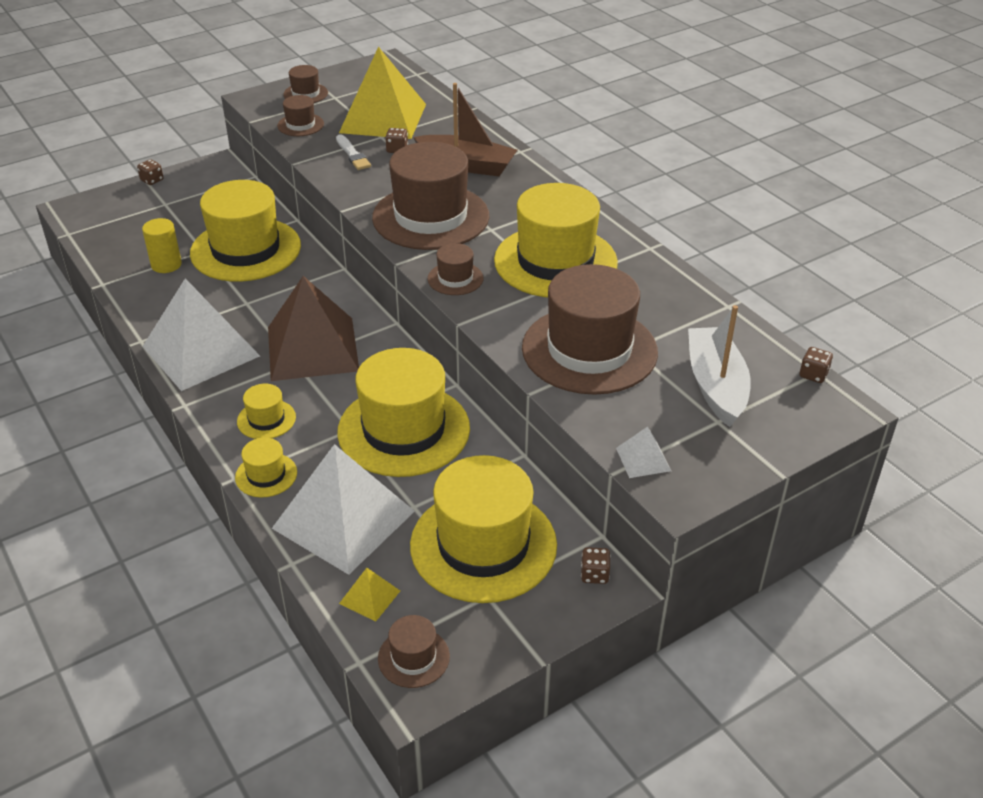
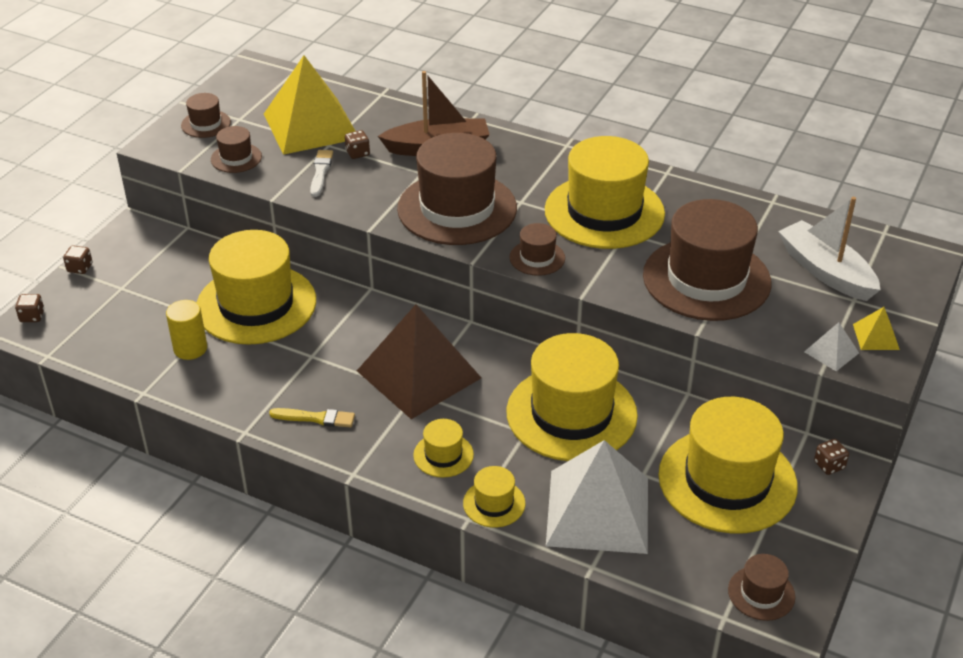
camera: 30 degrees left, 0 degrees up
(201, 351) = (316, 418): white pyramid -> yellow brush
(353, 154) = (320, 172): white brush -> white brush turned 120 degrees counterclockwise
(370, 597) = (682, 563): yellow pyramid -> yellow pyramid (876, 336)
(813, 375) = (884, 235): brown dice -> brown dice (32, 316)

